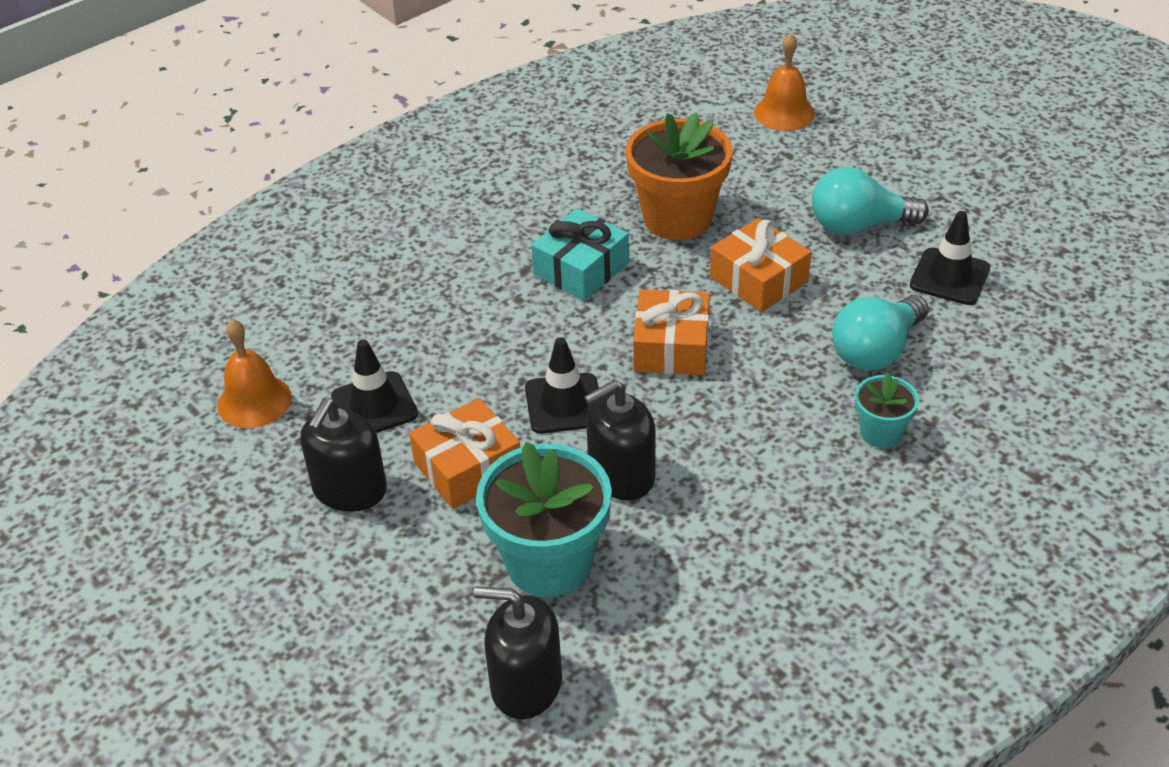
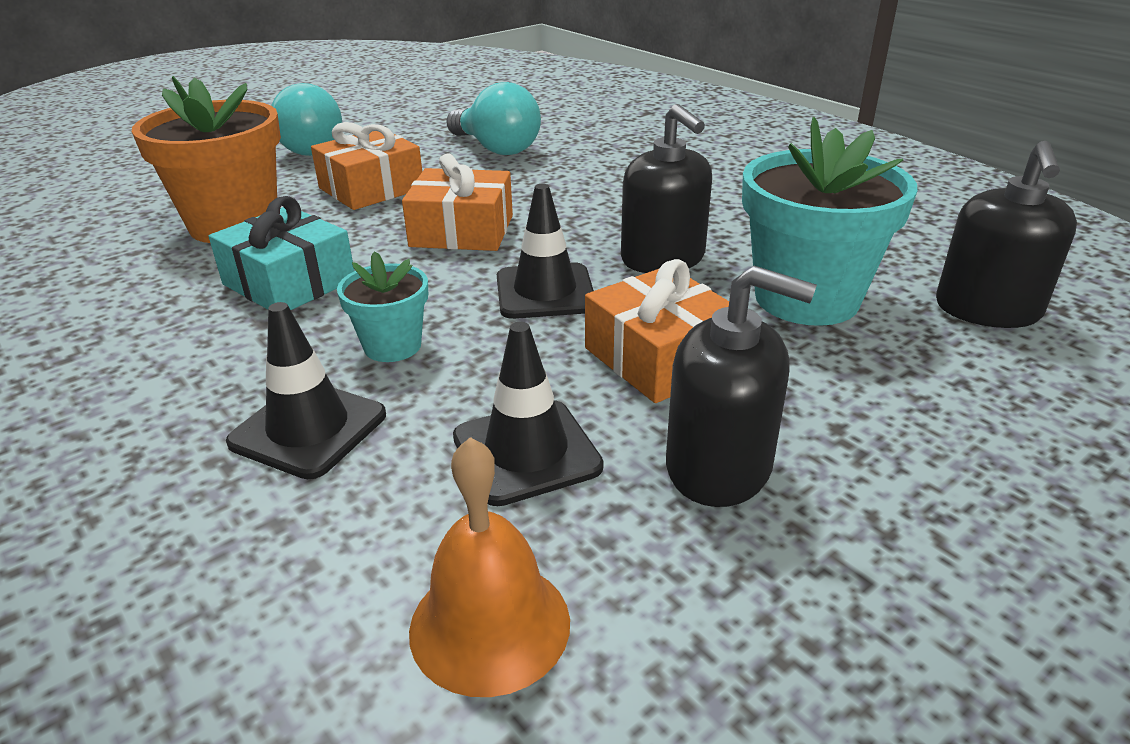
camera: 90 degrees left, 10 degrees down
(784, 113) = (93, 169): orange bell -> none
(881, 432) = (600, 151): turquoise flower pot -> turquoise flower pot (392, 346)
(949, 277) = (410, 122): black traffic cone -> black traffic cone (308, 429)

